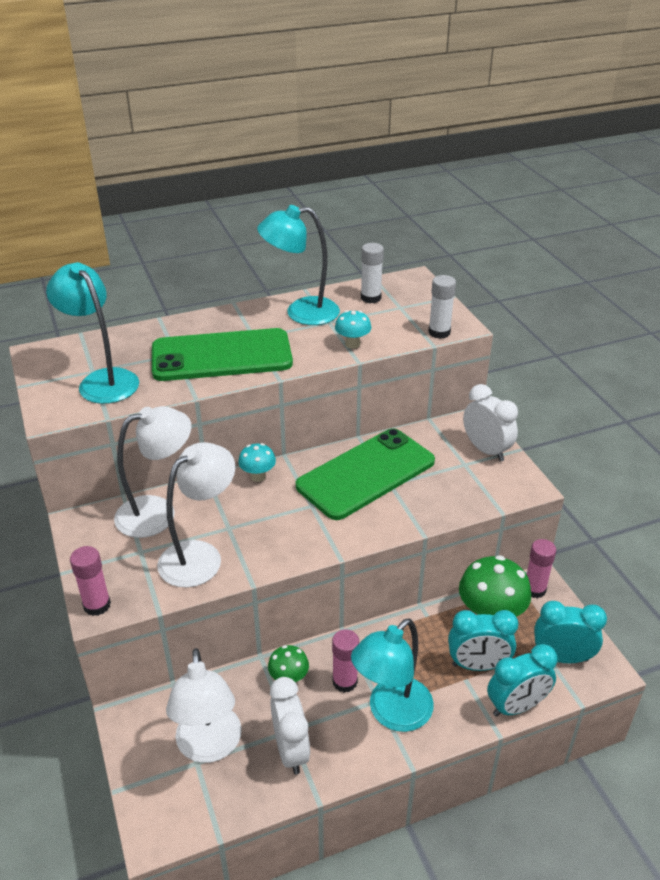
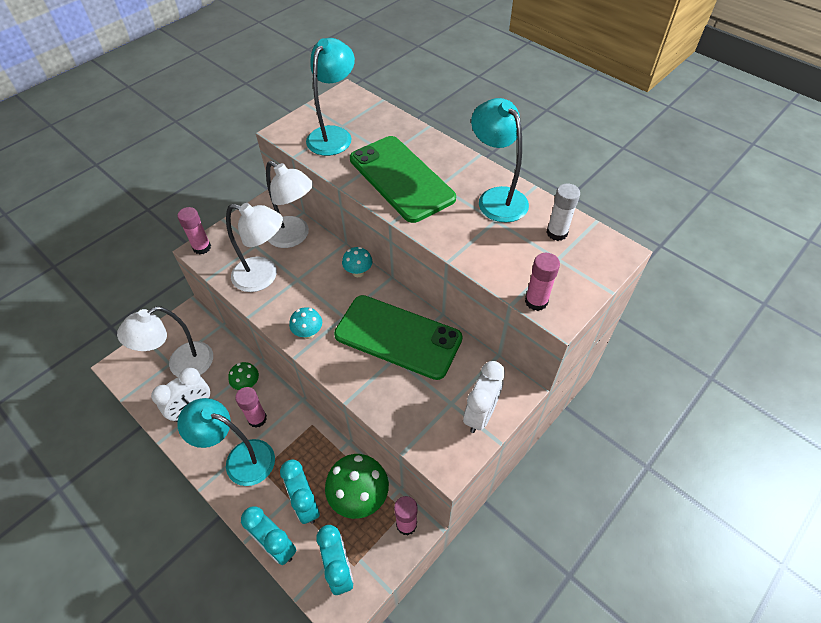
camera: 65 degrees right, 15 degrees up
(352, 344) = (472, 247): turquoise mushroom -> turquoise mushroom (308, 333)
(439, 332) = (536, 301): white glue stick -> pink glue stick

